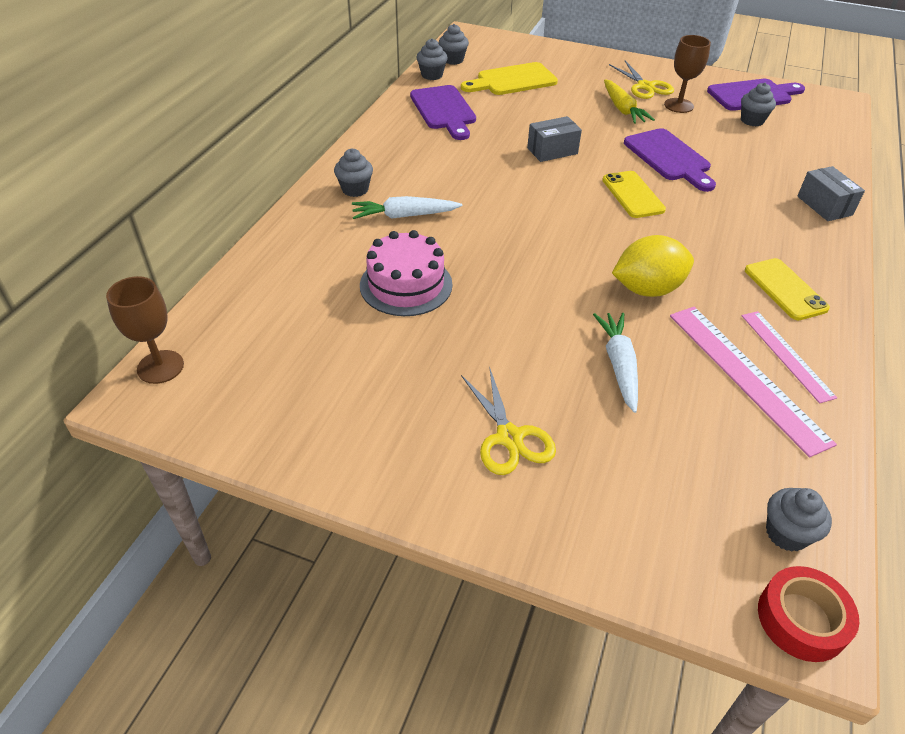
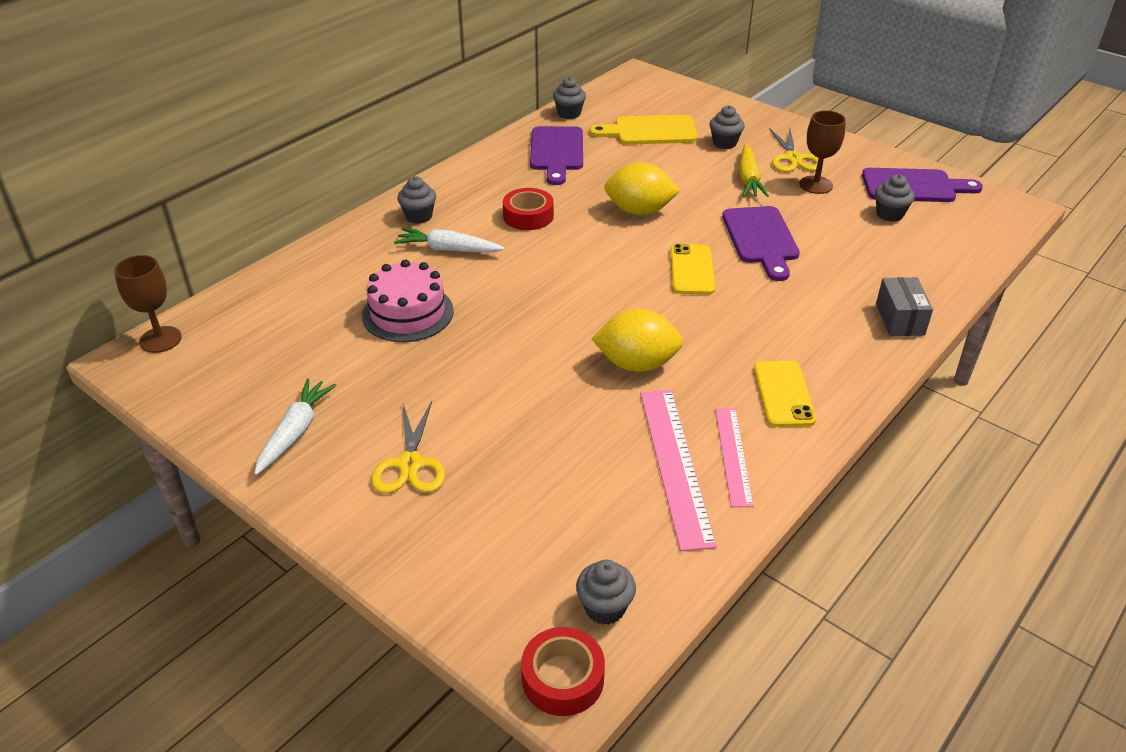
camera: 20 degrees right, 5 degrees down
(453, 60) = (602, 100): grey cupcake -> grey cupcake (724, 143)
(457, 172) = (528, 216): none -> red tape
(552, 151) = (639, 211): grey box -> yellow lemon
(619, 365) = (556, 427): white carrot -> white carrot (295, 432)

